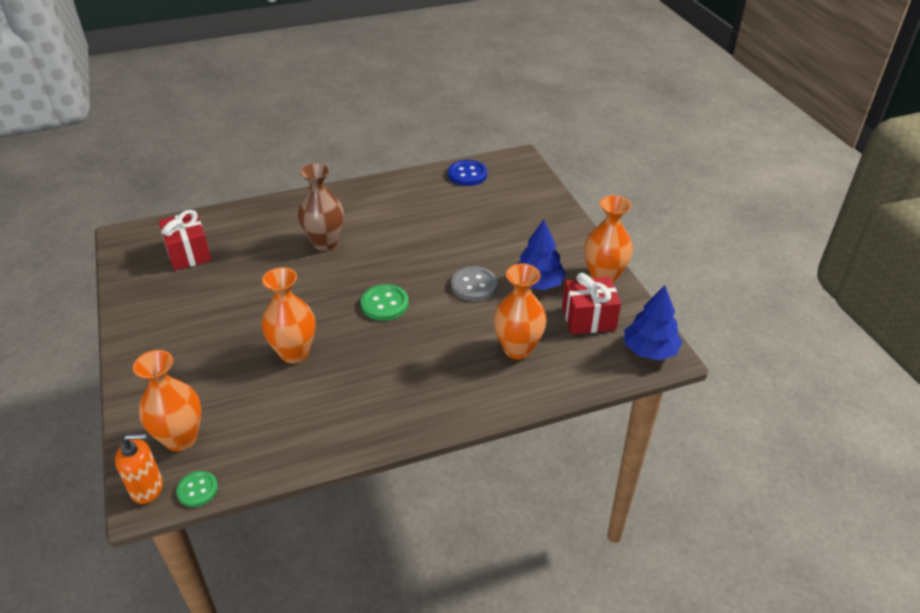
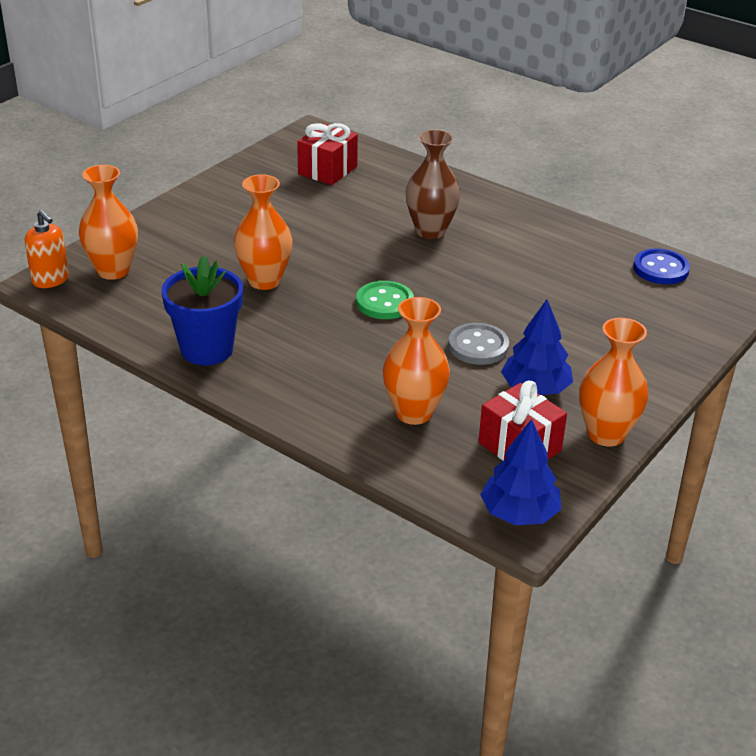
camera: 55 degrees right, 5 degrees down
(197, 490) = (68, 304): green button -> none
(349, 425) = (207, 349): none -> blue flower pot

